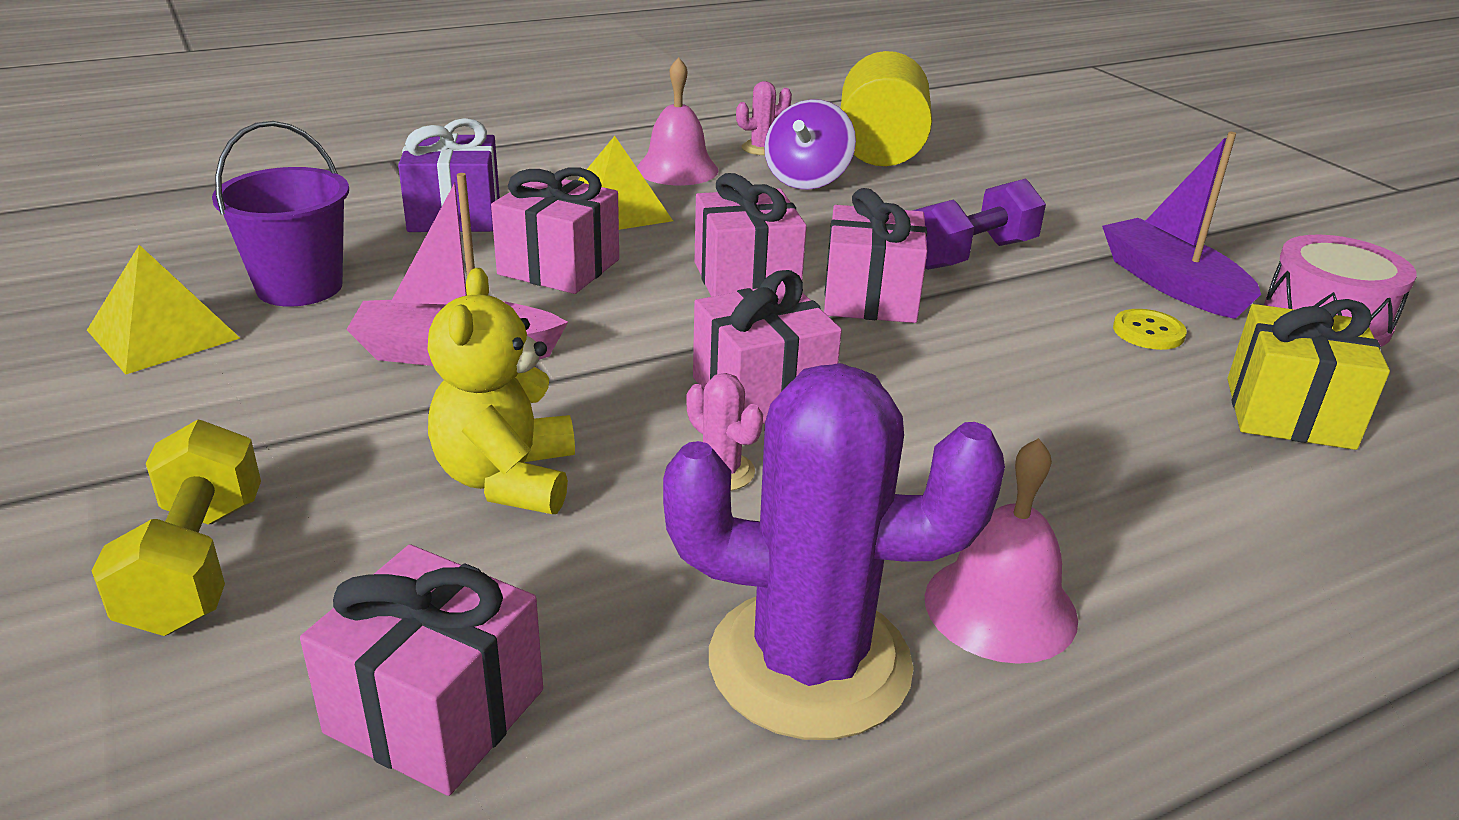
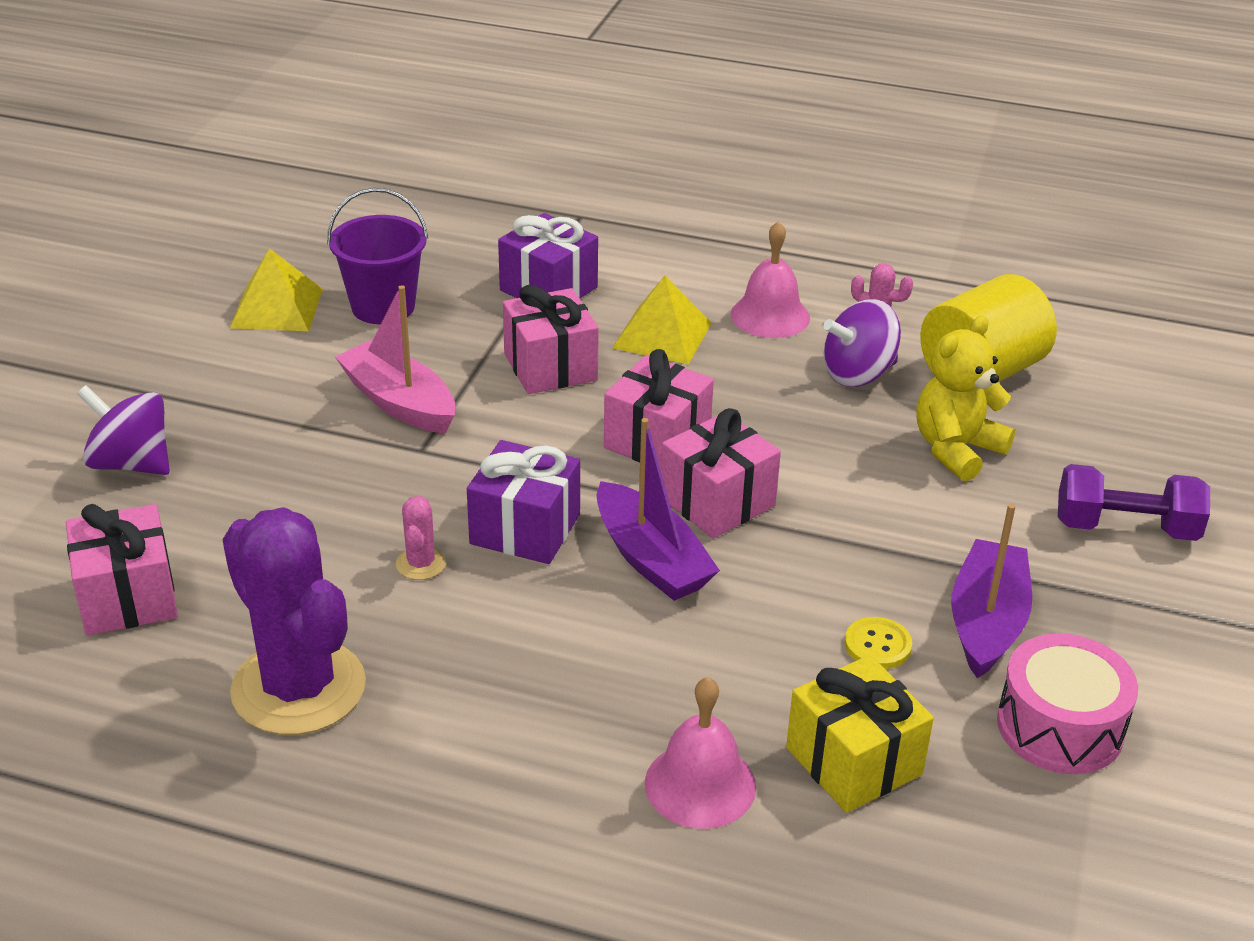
camera: 45 degrees right, 5 degrees up
(196, 564) = (131, 463): yellow dumbbell -> purple spinning top
(507, 479) = (312, 500): yellow teddy bear -> yellow teddy bear (956, 450)
(762, 393) = (525, 529): pink gift -> purple gift
(901, 360) = (651, 559): none -> purple boat
(971, 255) = (865, 508): purple dumbbell -> purple dumbbell (1125, 528)
(1000, 607) = (432, 730): pink bell -> pink bell (700, 784)

